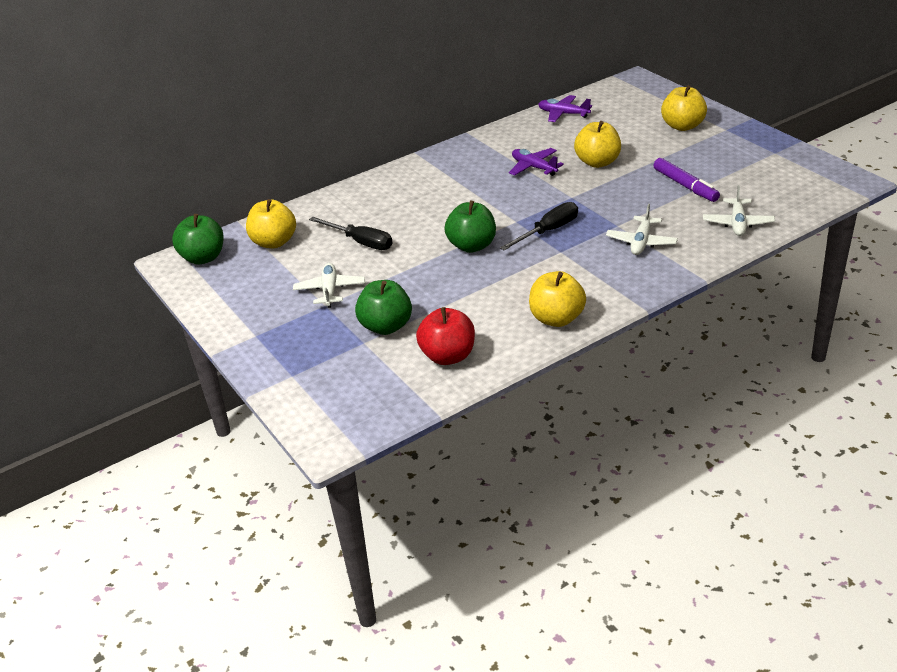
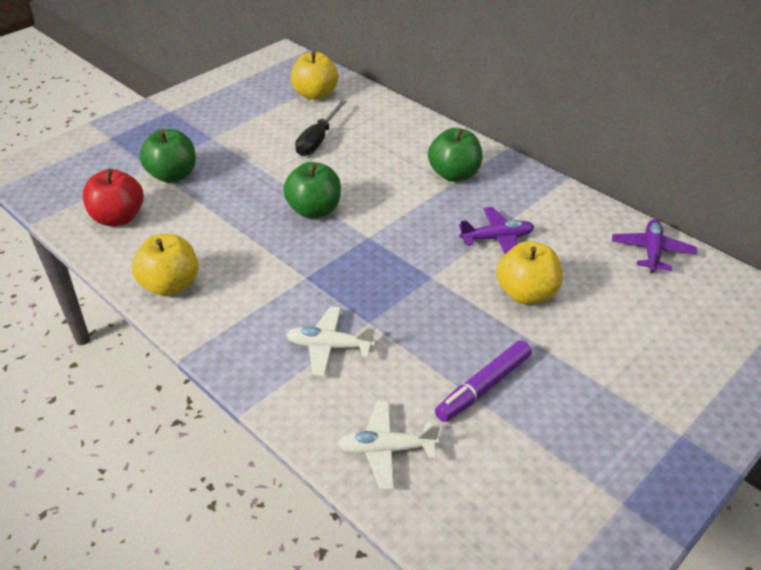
camera: 75 degrees right, 5 degrees up
(203, 258) = (288, 66): green apple -> green apple (454, 174)
(330, 290) = (234, 136): white plane -> none
(534, 167) = (497, 238): purple plane -> purple plane turned 45 degrees clockwise
(548, 231) = (349, 264): black screwdriver -> none
(682, 126) = (668, 379): yellow apple -> none

